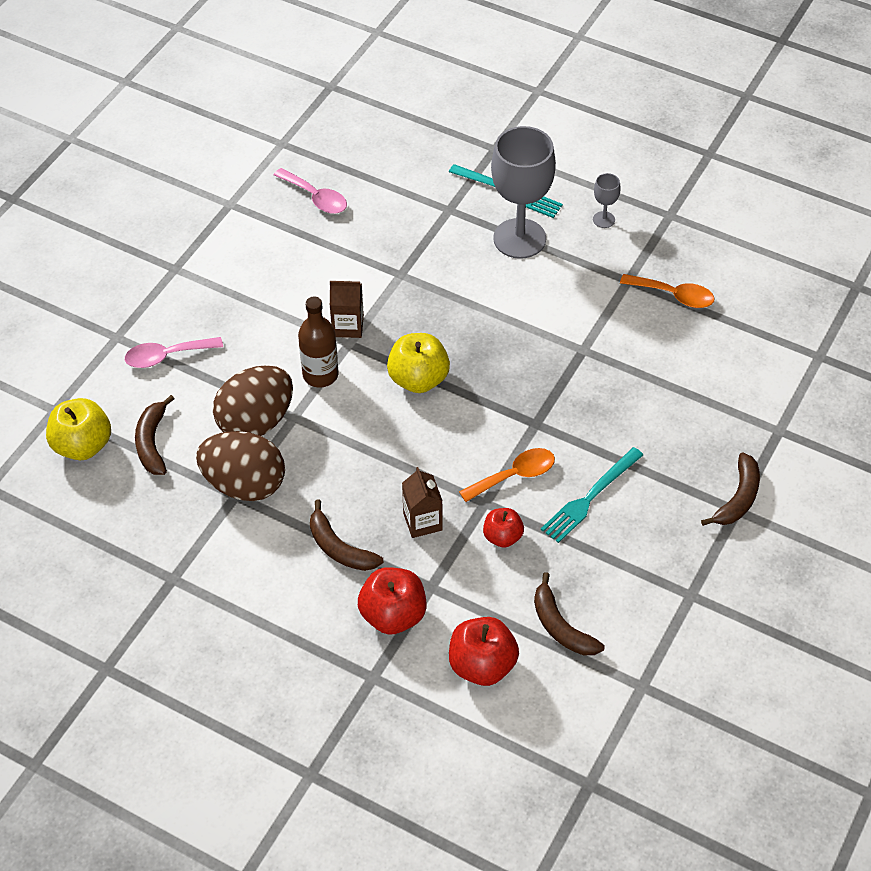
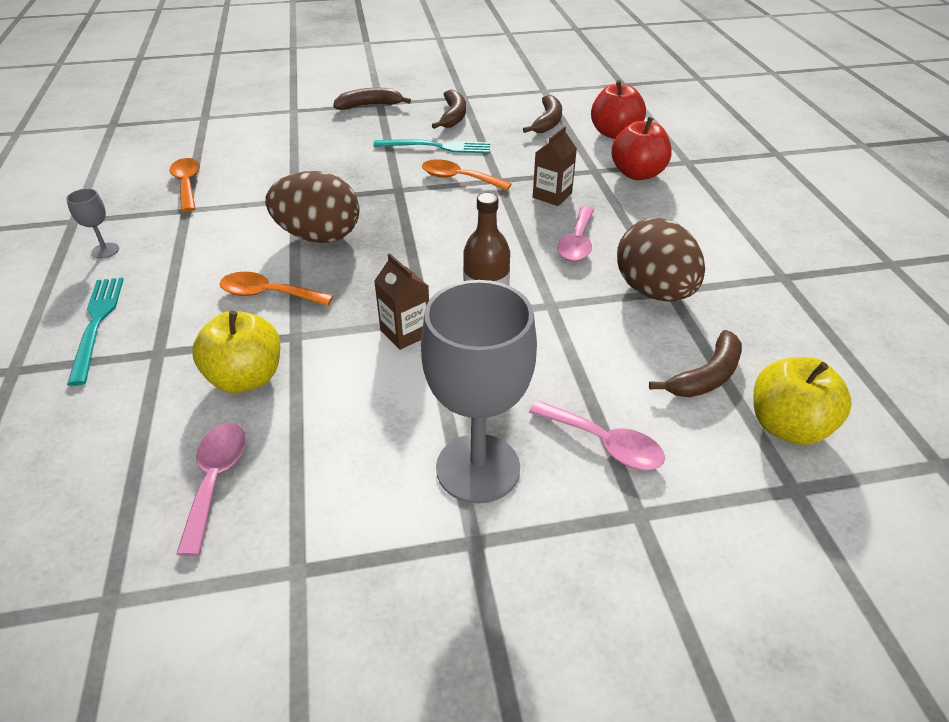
camera: 130 degrees left, 10 degrees down
(256, 422) = (588, 324): brown egg -> brown egg (319, 236)
(339, 548) = (628, 217): brown banana -> brown banana (453, 116)
(343, 486) = (577, 242): none -> pink spoon
(418, 379) = (421, 260): yellow apple -> yellow apple (246, 378)
(460, 280) = (268, 294): none -> orange spoon
(502, 537) = (516, 163): red apple -> none
(519, 238) = (173, 286): grey goblet -> grey goblet (478, 468)

